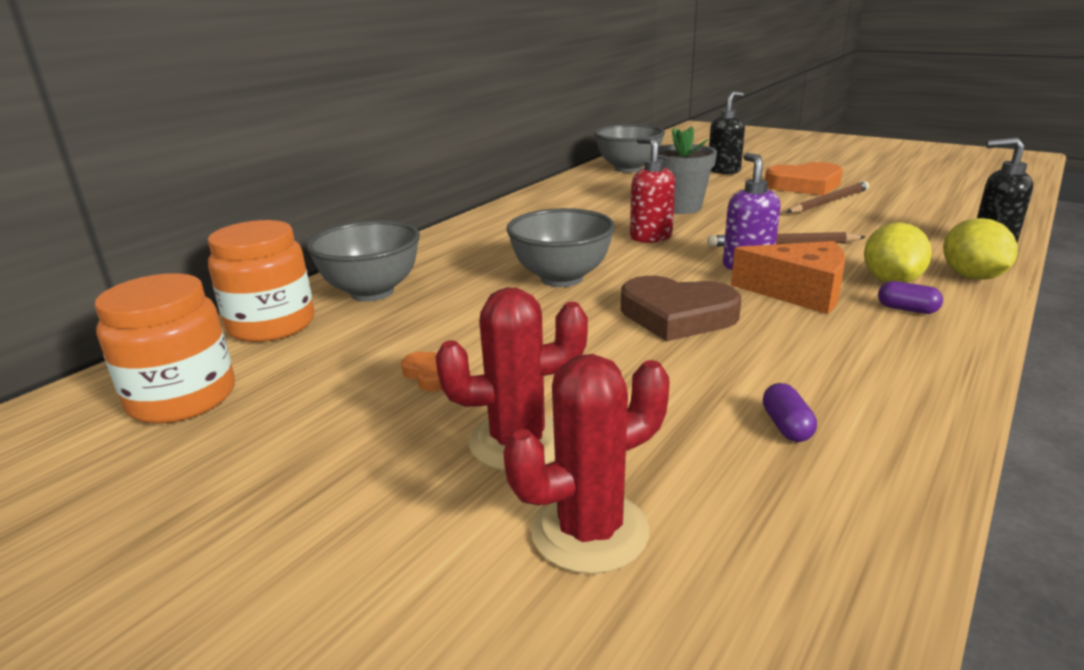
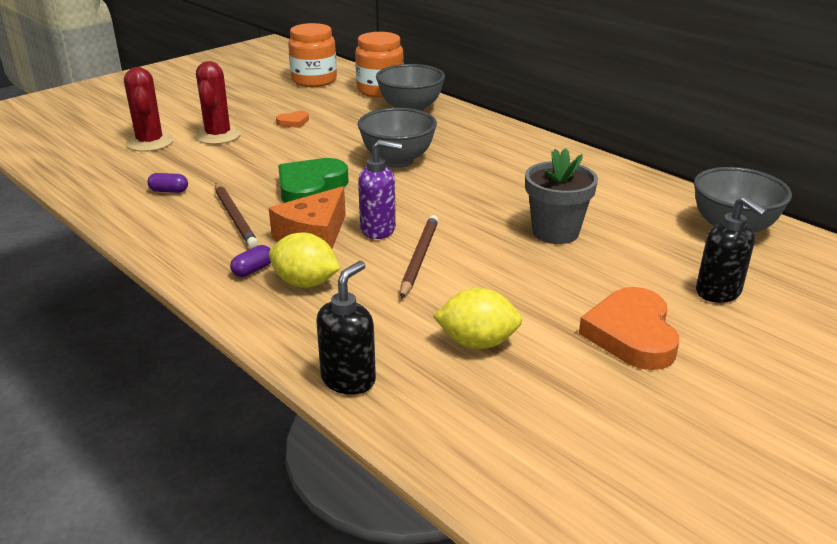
camera: 100 degrees right, 5 degrees up
(650, 237) = (470, 203): red soap dispenser -> none
(677, 315) = (310, 187): brown heart -> green heart
(829, 202) = (547, 328): brown pencil -> brown pencil (235, 217)
(972, 276) = (284, 327): yellow lemon -> yellow lemon (477, 342)

